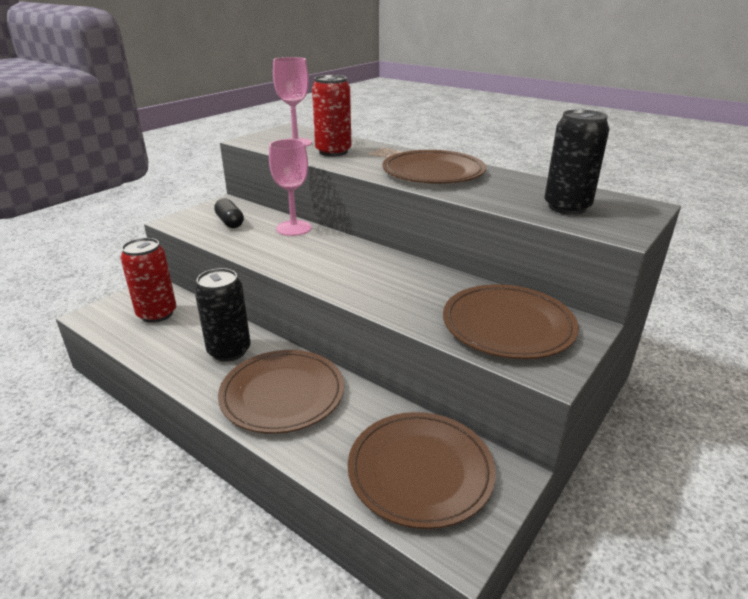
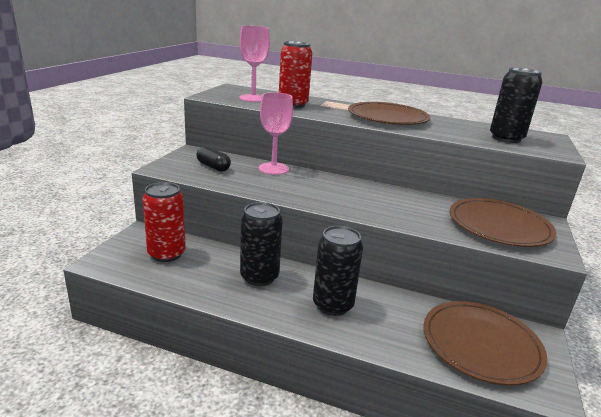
camera: 20 degrees left, 5 degrees down
(282, 394) = (333, 305): brown plate -> black can

